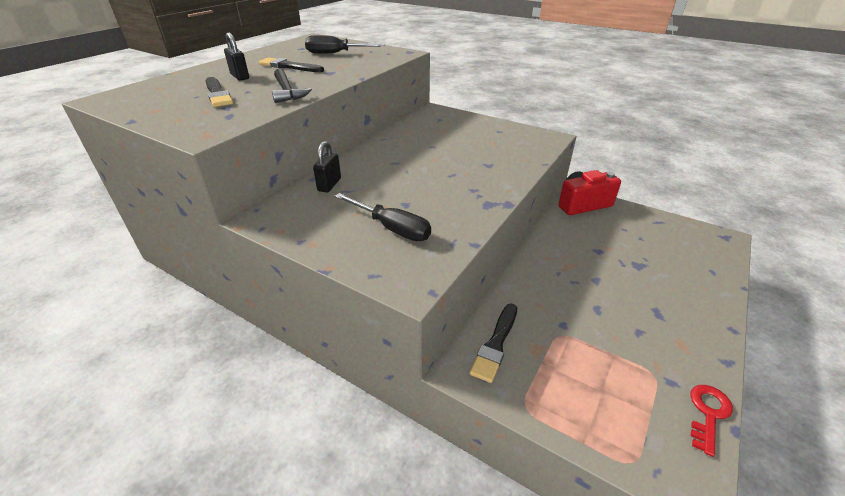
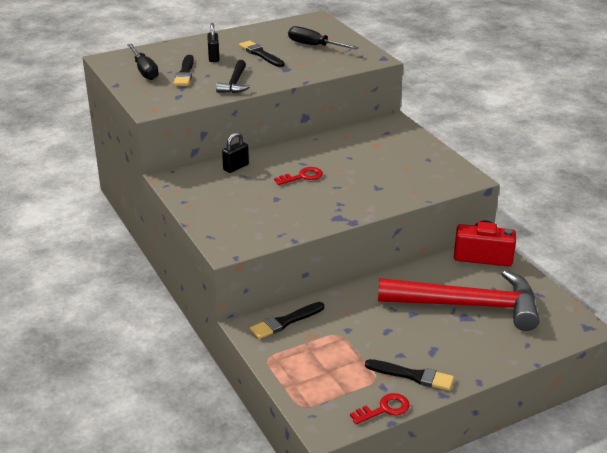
camera: 30 degrees right, 5 degrees down
(392, 228) = (249, 212): black screwdriver -> black screwdriver (144, 71)
(408, 175) = (302, 177): none -> red key
(626, 253) = (467, 305): none -> red hammer
(678, 352) = (413, 376): none -> black brush

